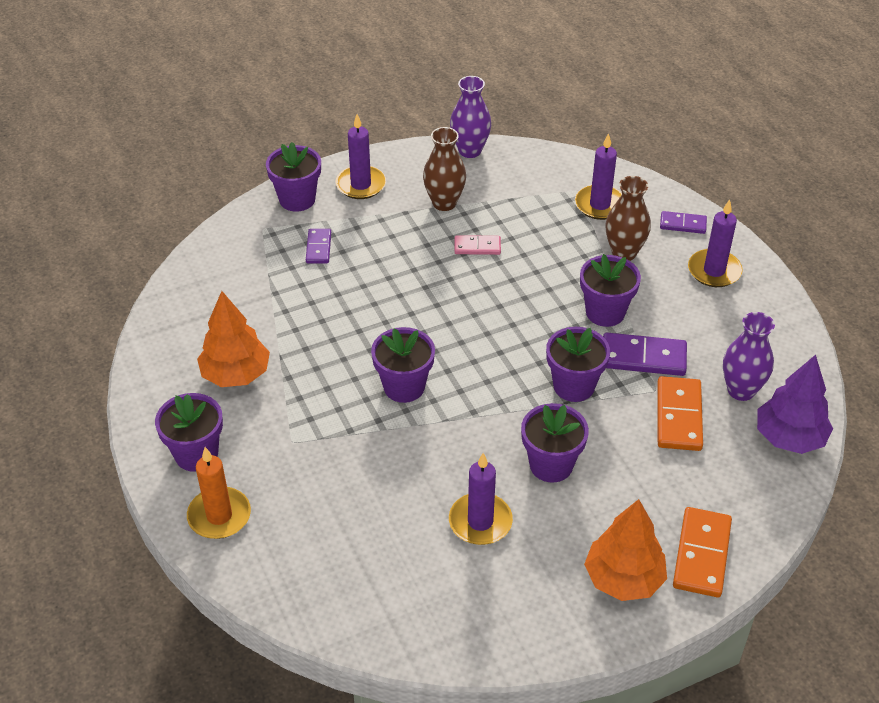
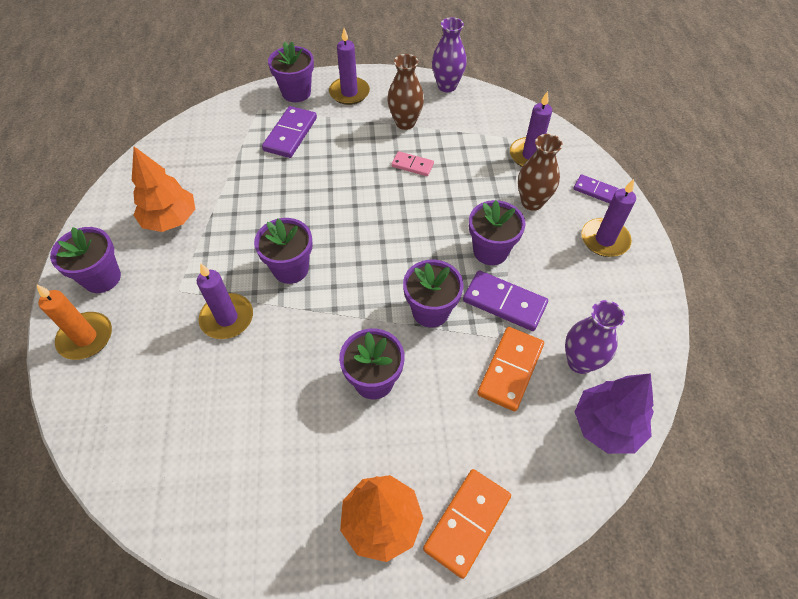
camera: 20 degrees right, 10 degrees up
(318, 248) = (290, 134): purple domino -> purple domino, size x1.67
(480, 521) = (285, 416): purple candle -> purple candle (227, 318)

